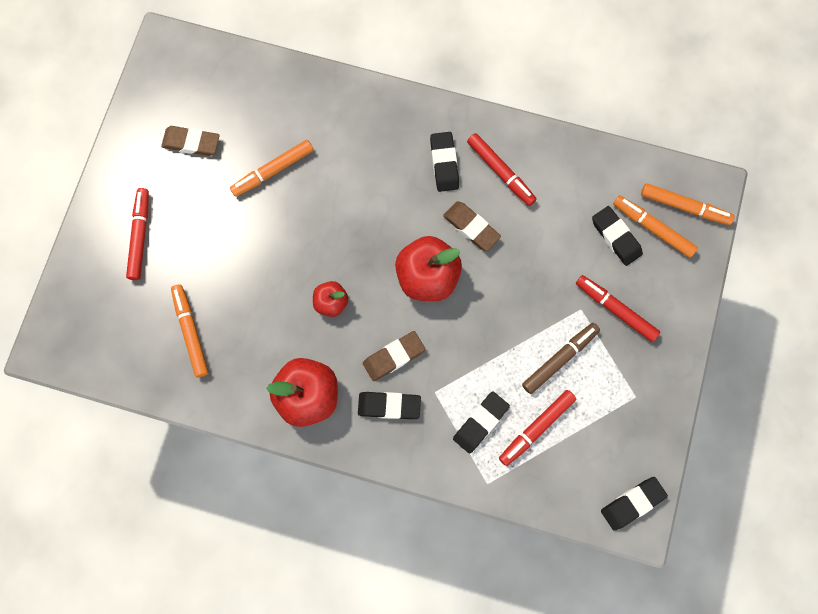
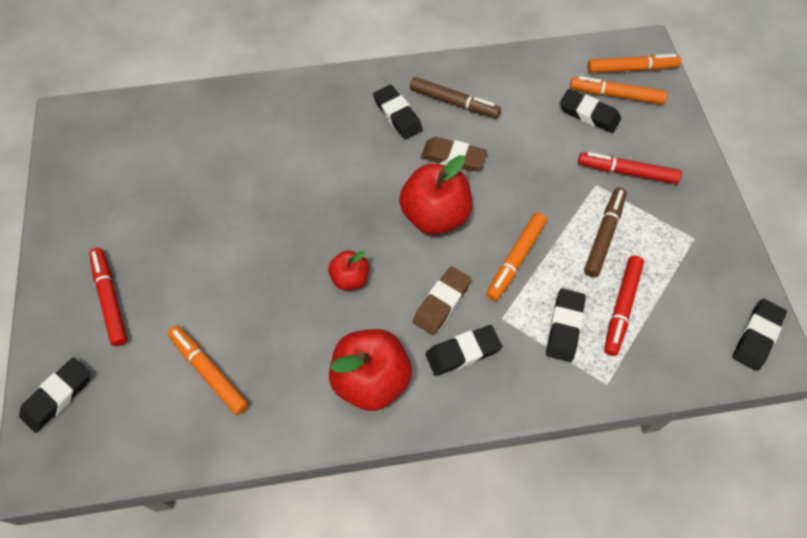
camera: 25 degrees left, 15 degrees down
(75, 300) = (58, 396): none -> black eraser
(191, 143) = (132, 191): brown eraser -> none
(273, 171) = (230, 184): orange marker -> orange marker (516, 259)
(500, 172) = (454, 102): red marker -> brown marker

